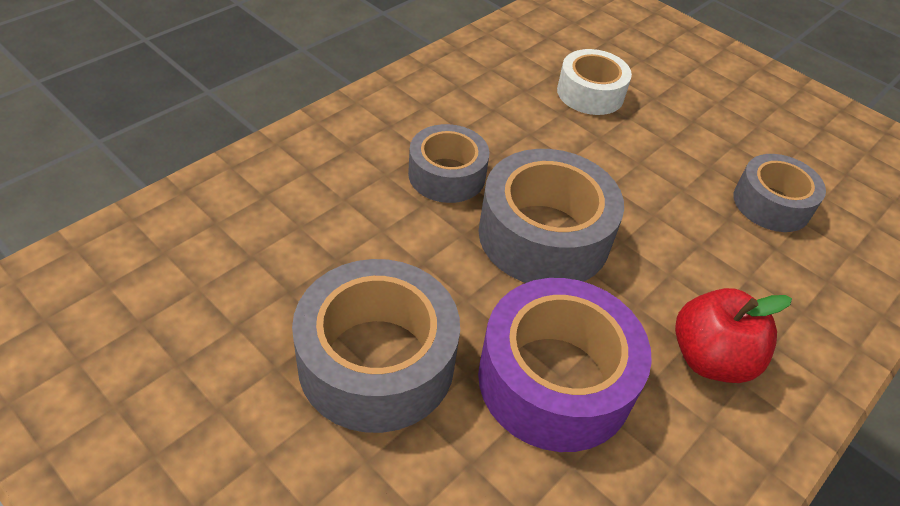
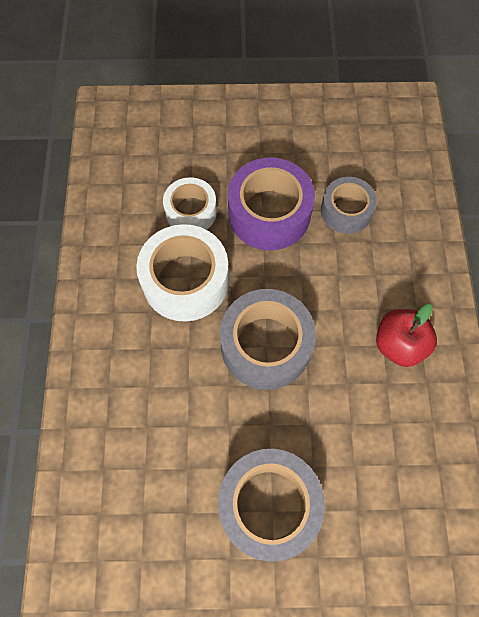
camera: 40 degrees left, 20 degrees up
(447, 175) = (179, 354): grey tape -> none
(522, 132) = (185, 280): none -> white tape
(555, 380) = (350, 428): purple tape -> purple tape (269, 213)

